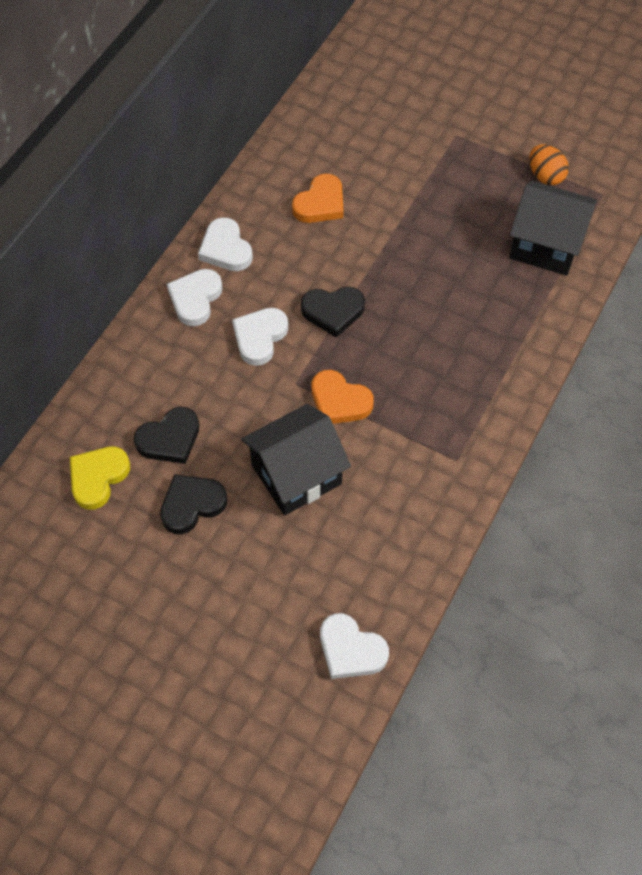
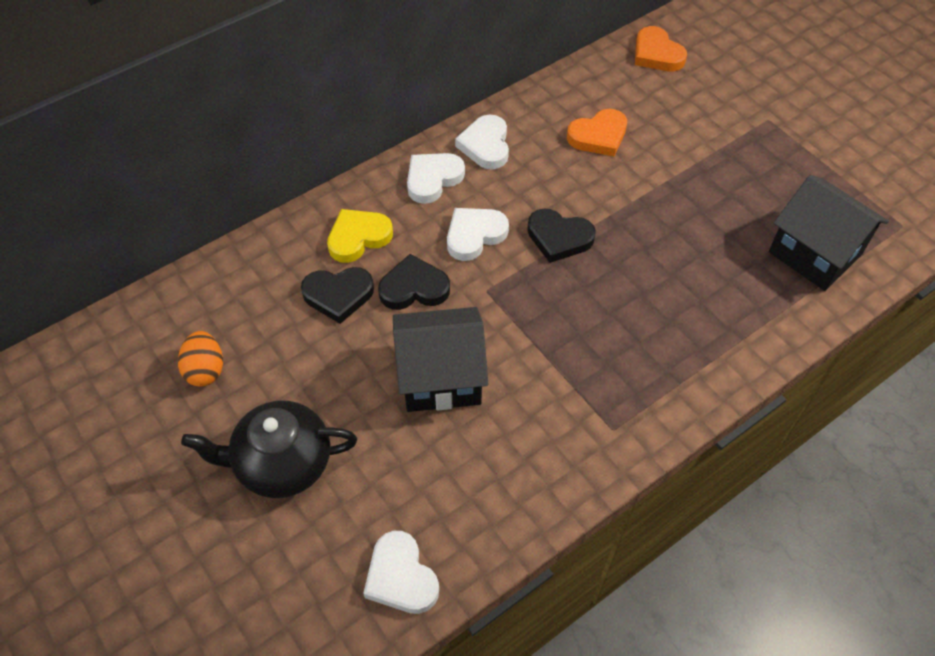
camera: 25 degrees right, 5 degrees down
(98, 477) = (253, 304): yellow heart -> yellow heart (358, 237)
(192, 505) = (324, 364): black heart -> black heart (414, 288)
(203, 603) = (282, 463): none -> black teapot
(339, 401) = (521, 324): orange heart -> orange heart (656, 54)
(545, 176) = (846, 187): orange egg -> orange egg (205, 370)

